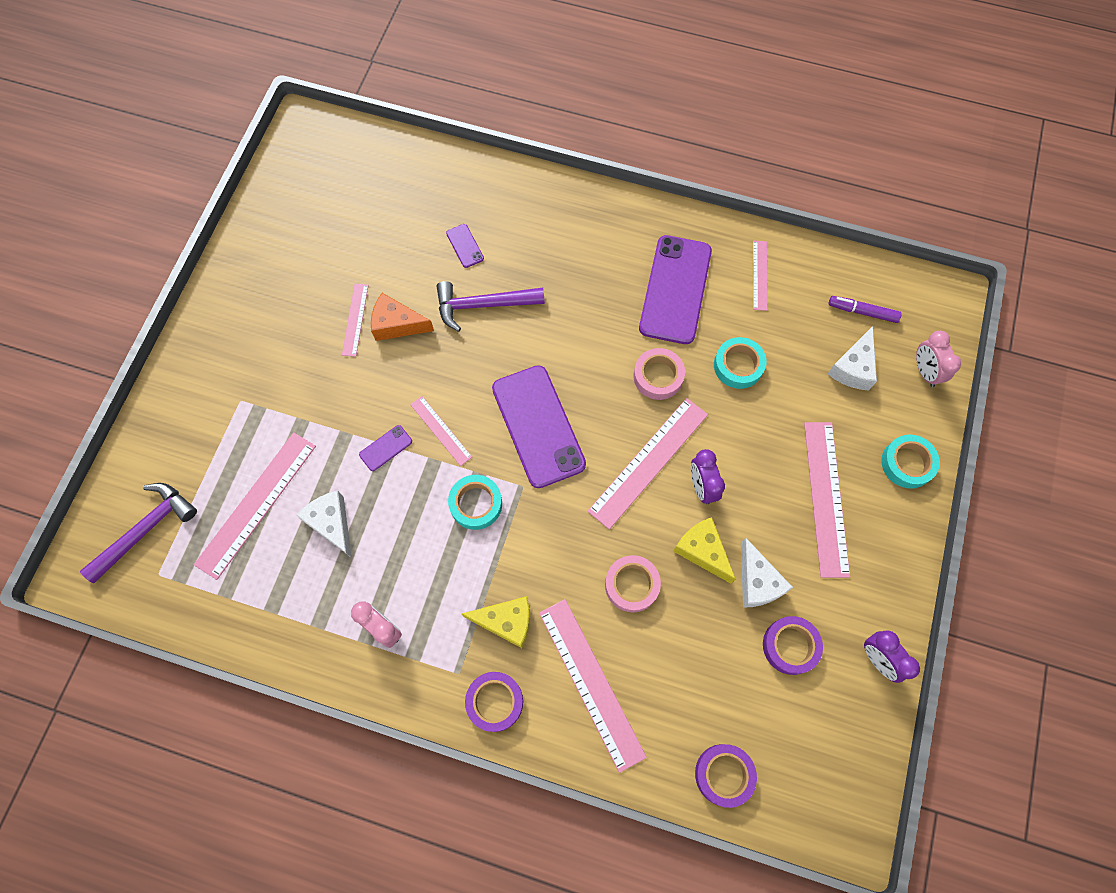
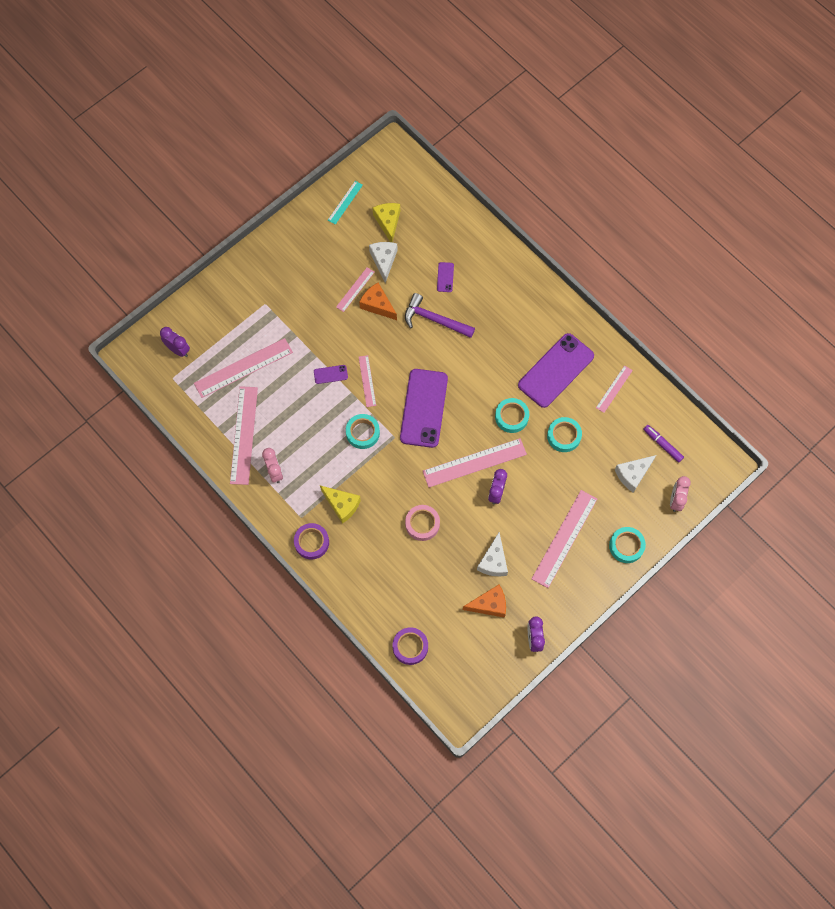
camera: 30 degrees right, 0 degrees up
(146, 529) = (178, 350): purple hammer -> purple clock
(279, 217) = (345, 202): none -> turquoise ruler
(331, 523) = (278, 400): white cheese -> white cheese (383, 261)
(591, 683) = (368, 562): pink ruler -> pink ruler (244, 435)
(658, 376) = (511, 417): pink tape -> turquoise tape
(702, 551) = (473, 528): yellow cheese -> yellow cheese (388, 222)
(790, 646) = (489, 604): purple tape -> orange cheese

